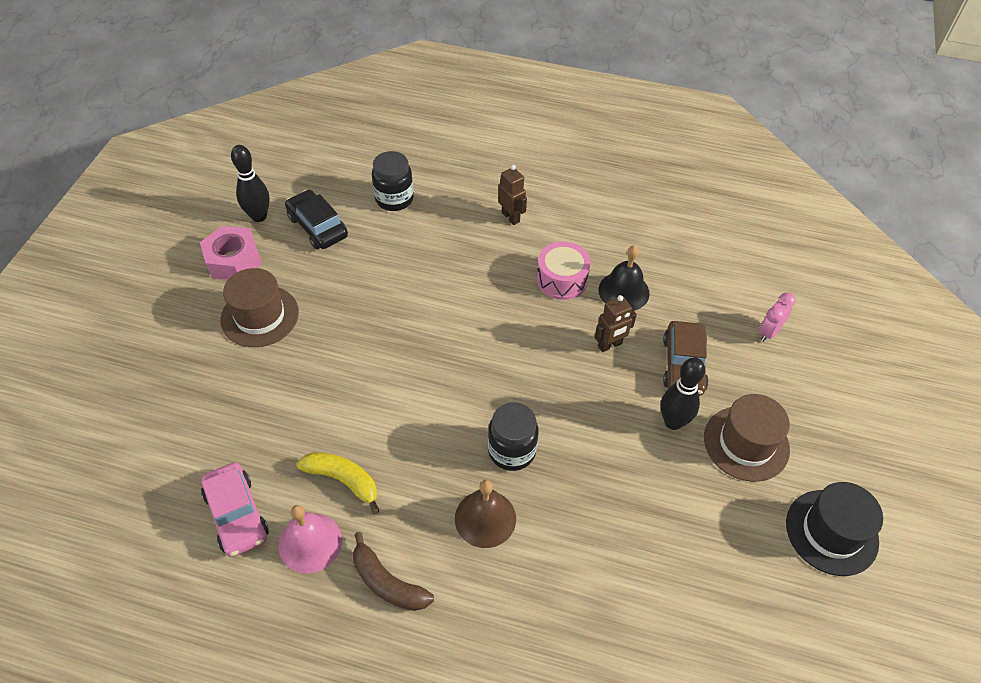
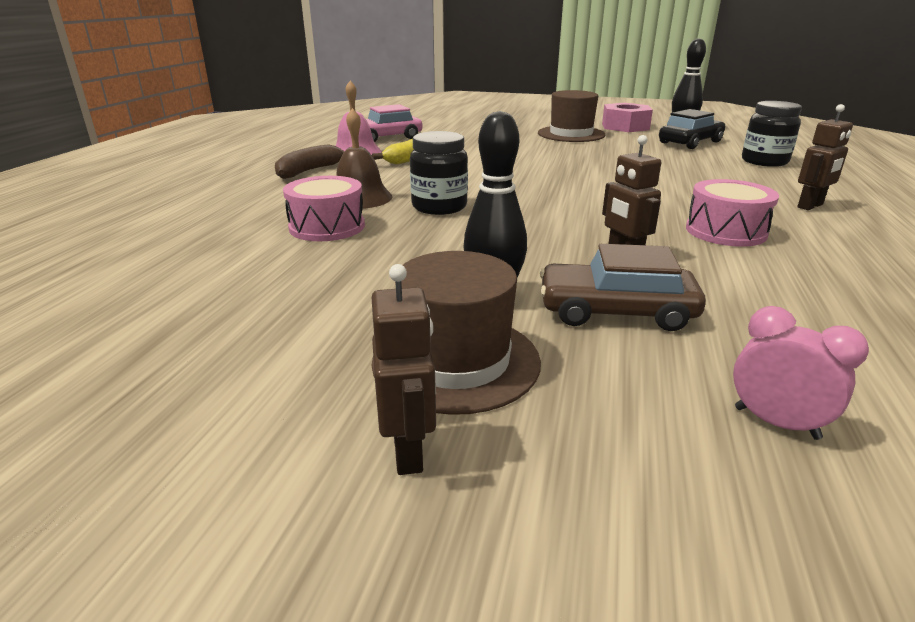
camera: 90 degrees right, 25 degrees down
(562, 535) = (327, 227): none -> pink drum
(623, 291) = (744, 270): black bell -> none
(815, 462) = (409, 452): none -> brown robot
(831, 532) = (230, 451): black hat -> none

